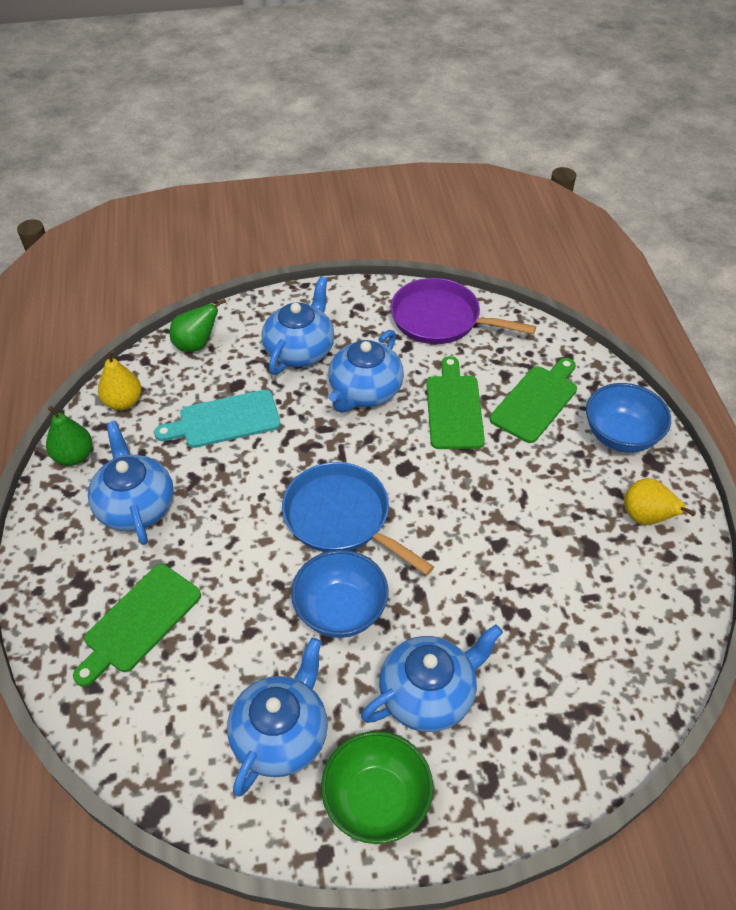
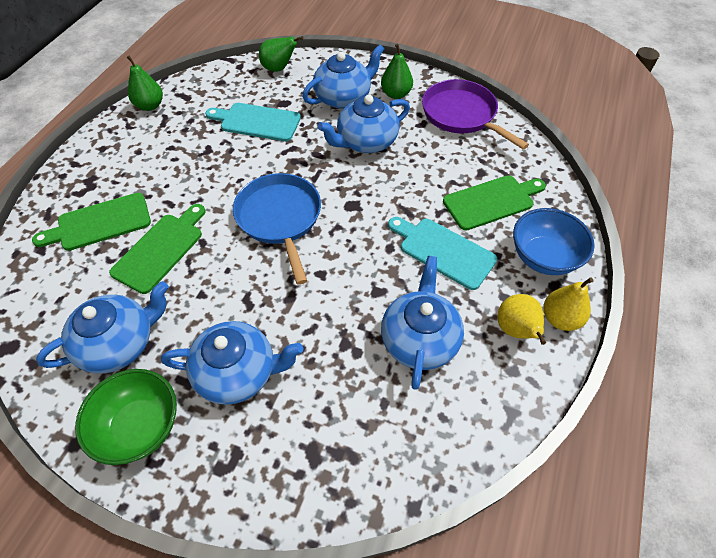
camera: 30 degrees right, 5 degrees up
(123, 402) = (205, 86): yellow pear -> yellow pear (560, 319)
(135, 506) = (159, 151): blue teapot -> blue teapot (419, 339)
(340, 610) = (227, 281): blue bowl -> none
(354, 323) = (396, 94): none -> green pear
(454, 408) = (422, 179): green cutting board -> green cutting board (161, 249)
(529, 473) = (443, 251): none -> turquoise cutting board

